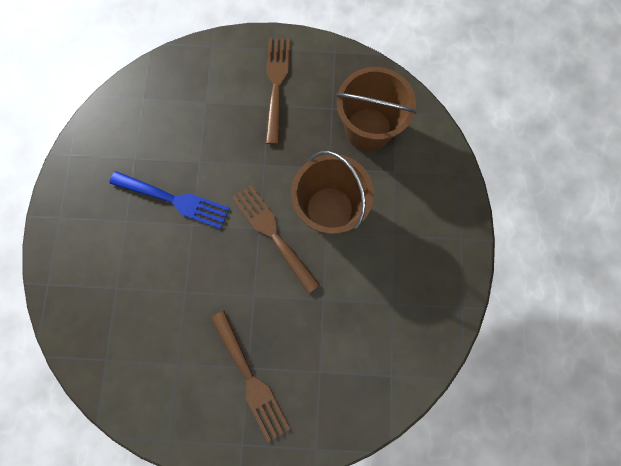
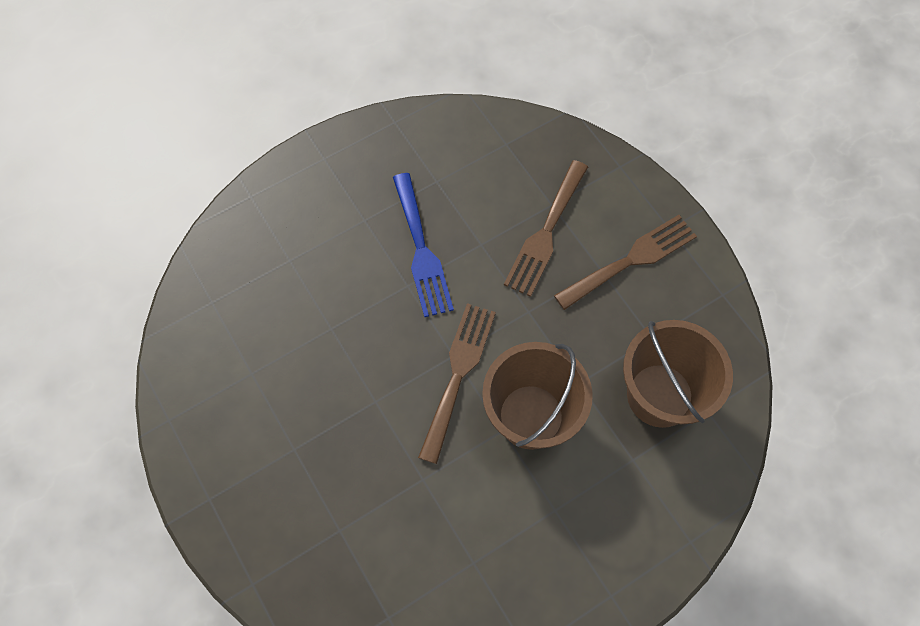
camera: 55 degrees right, 10 degrees down
(251, 379) = (284, 461): brown fork -> brown fork (546, 233)

